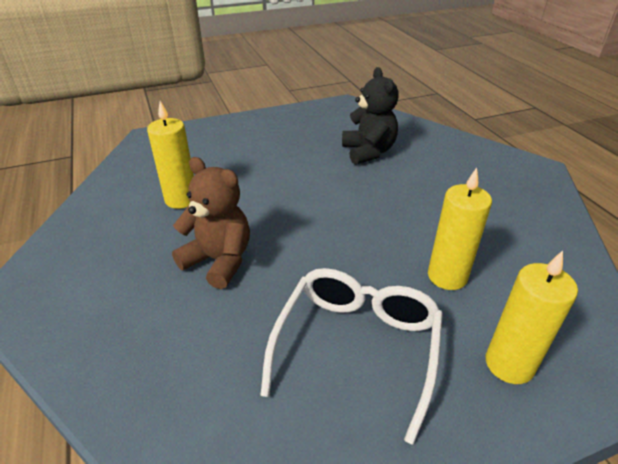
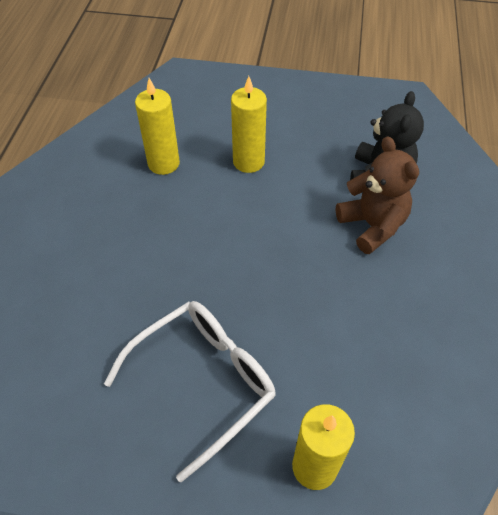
camera: 30 degrees right, 15 degrees up
(219, 261) = (153, 245): brown teddy bear -> brown teddy bear (372, 226)
(447, 276) = (335, 357): yellow candle -> yellow candle (248, 162)

